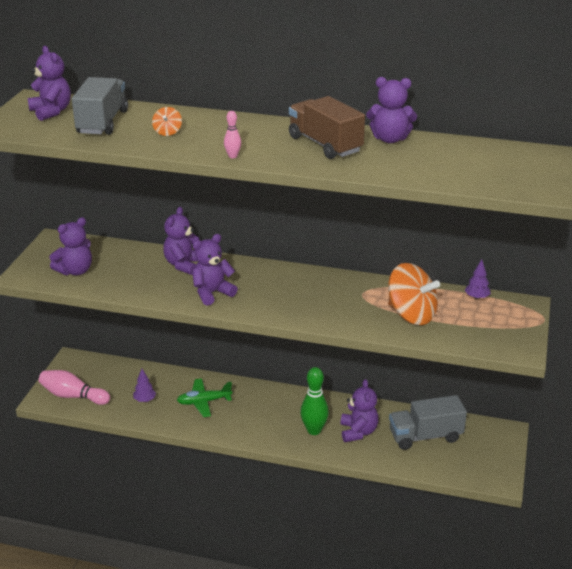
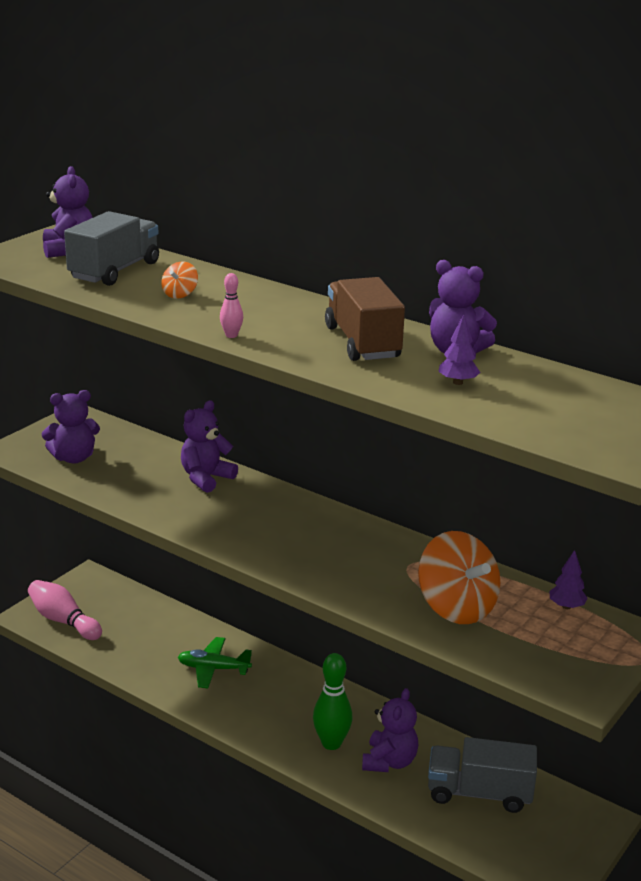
camera: 20 degrees right, 5 degrees down
(145, 400) = (143, 647): purple tree -> purple tree (458, 382)
(212, 293) = (215, 520): purple teddy bear -> none

